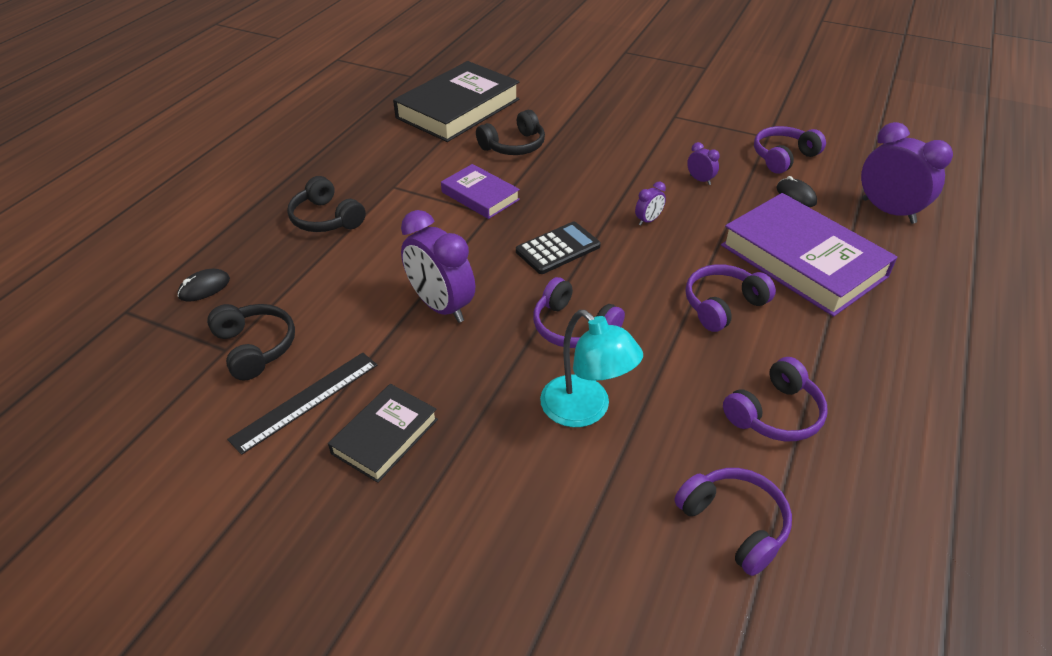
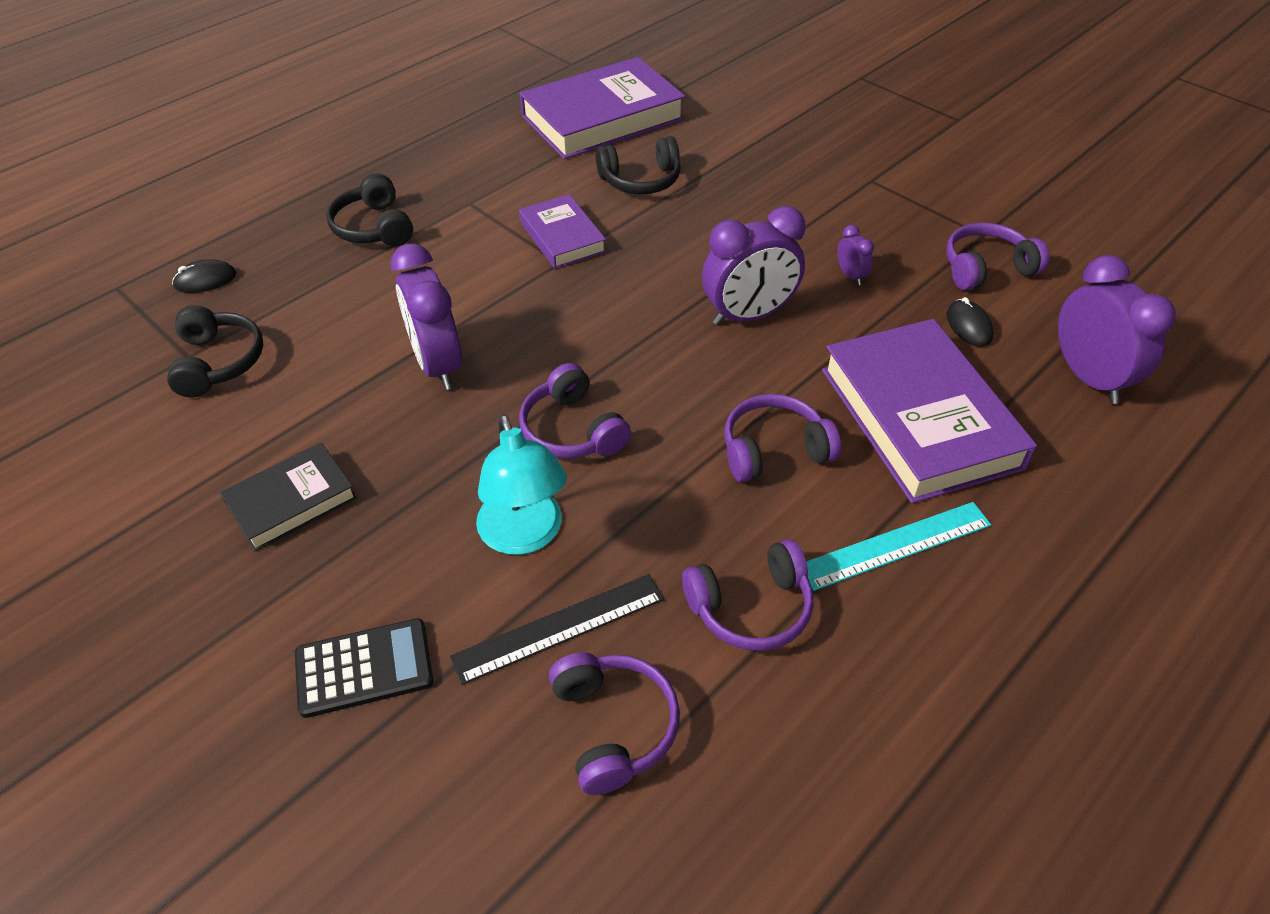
camera: 20 degrees right, 5 degrees up
(306, 401) = (234, 437): black ruler -> black ruler (559, 627)
(458, 109) = (602, 118): black book -> purple book
(558, 249) = (614, 326): black calculator -> black calculator (364, 668)
(648, 220) = (748, 315): purple clock -> purple clock, size x2.19
(841, 346) = (895, 545): none -> turquoise ruler

